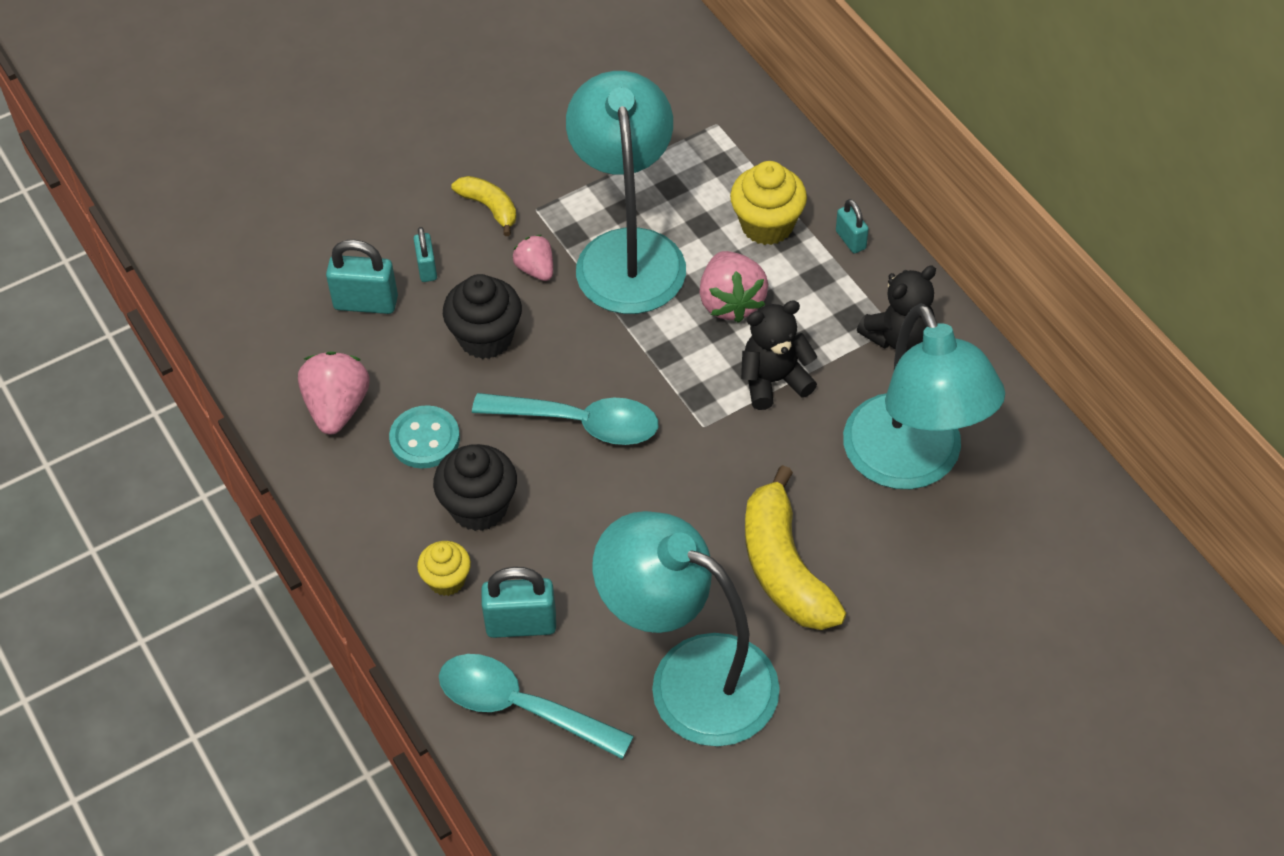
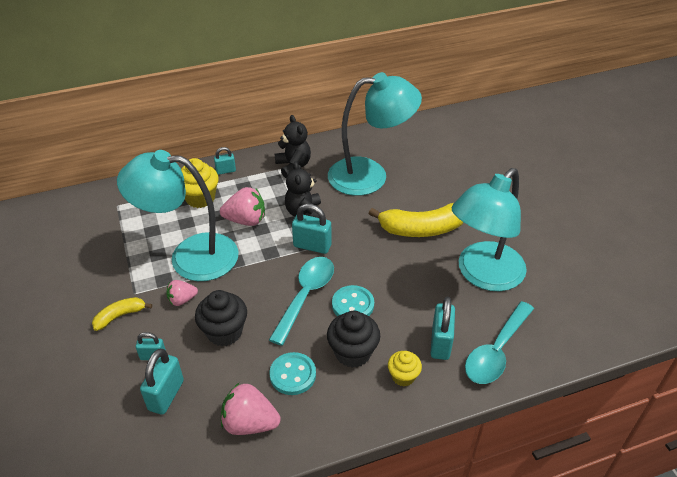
camera: 80 degrees left, 10 degrees down
(575, 490) = (353, 305): none -> turquoise button
(695, 409) = (312, 246): none -> turquoise padlock

